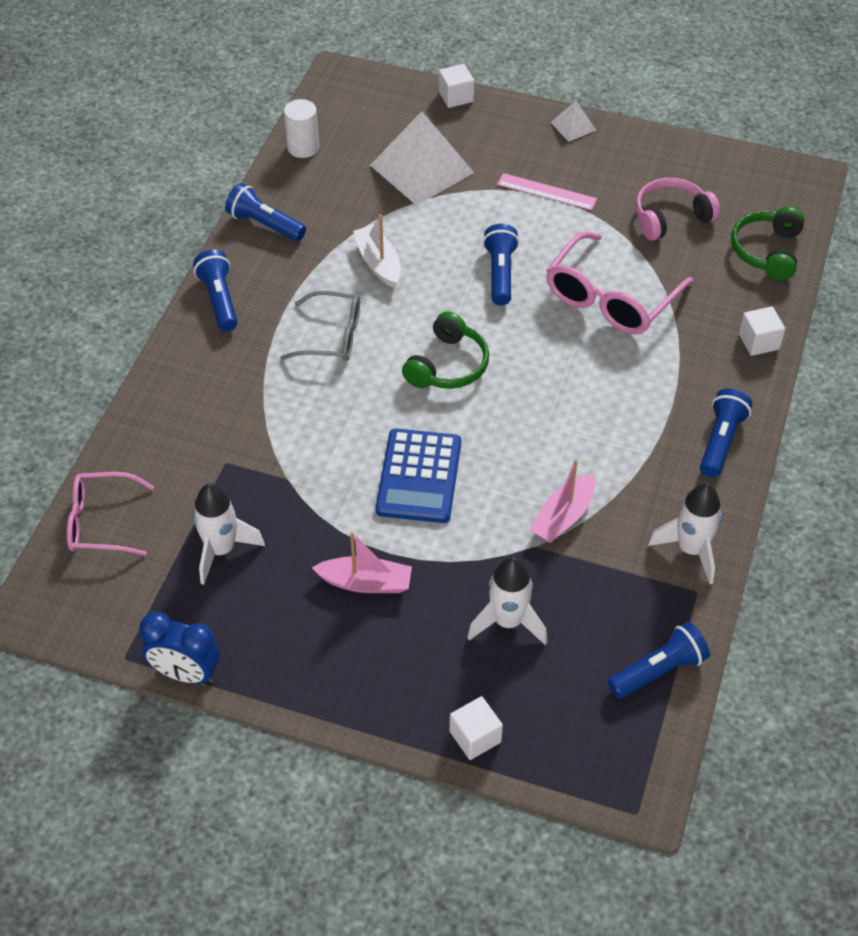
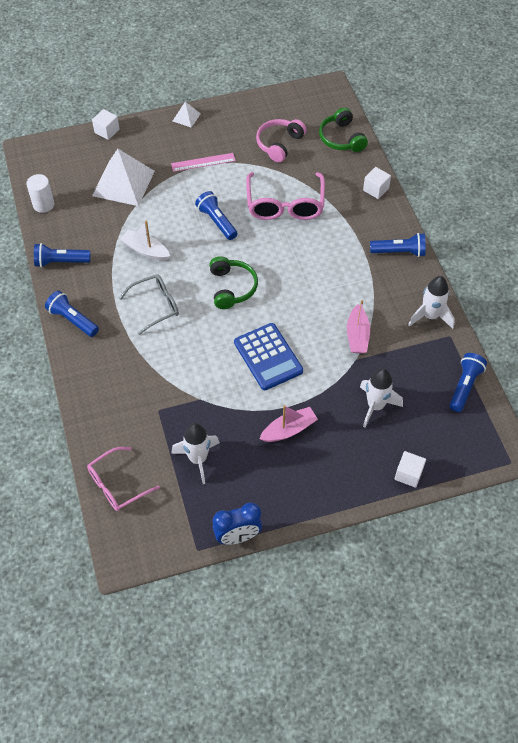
camera: 35 degrees left, 5 degrees up
(721, 441) = (399, 252): blue flashlight -> blue flashlight turned 105 degrees clockwise

